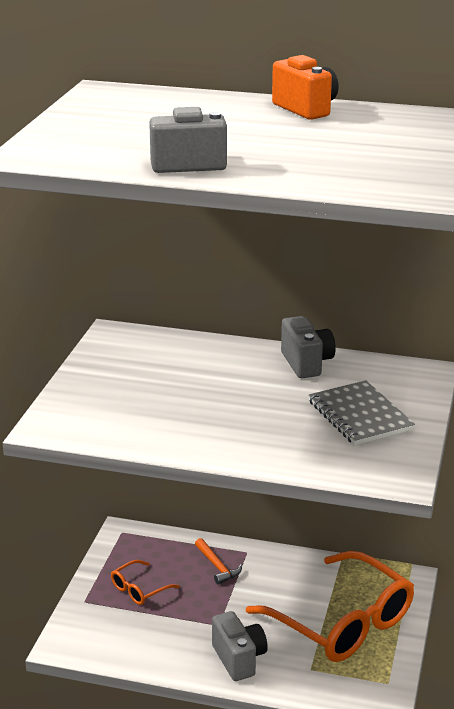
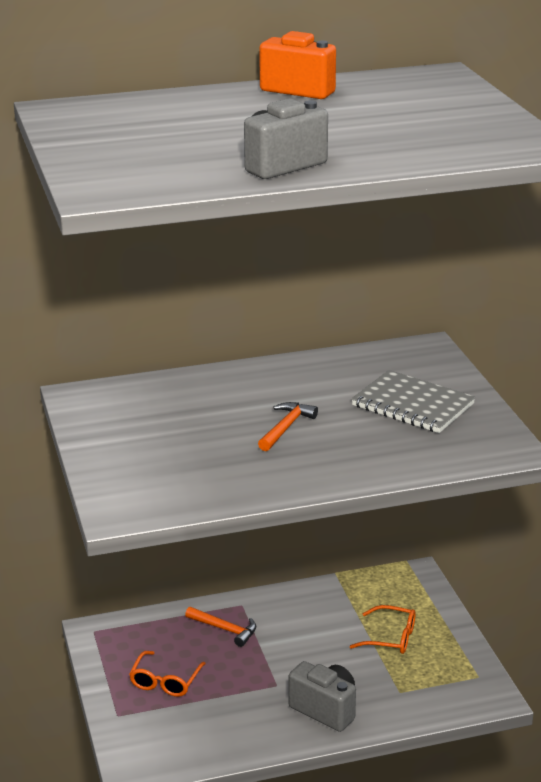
camera: 30 degrees left, 0 degrees up
(237, 403) = (286, 427): none -> orange hammer
(306, 363) = (310, 371): grey camera -> none
(342, 622) = (391, 638): orange glasses -> orange glasses, size x0.43

